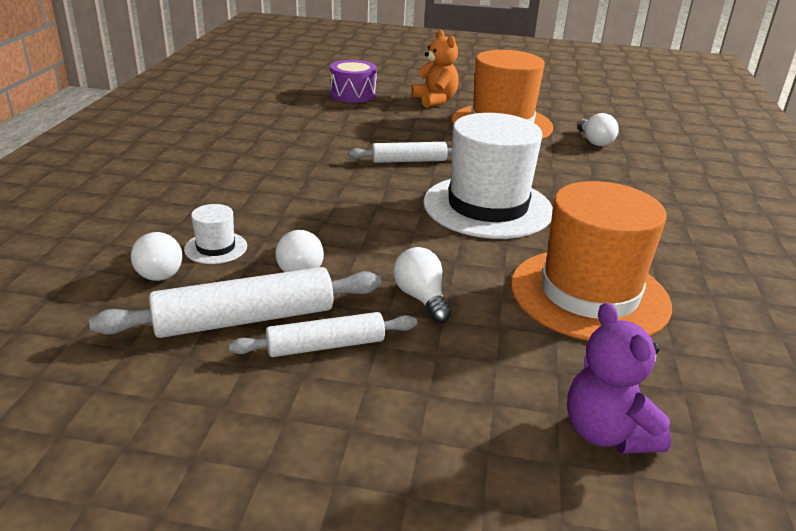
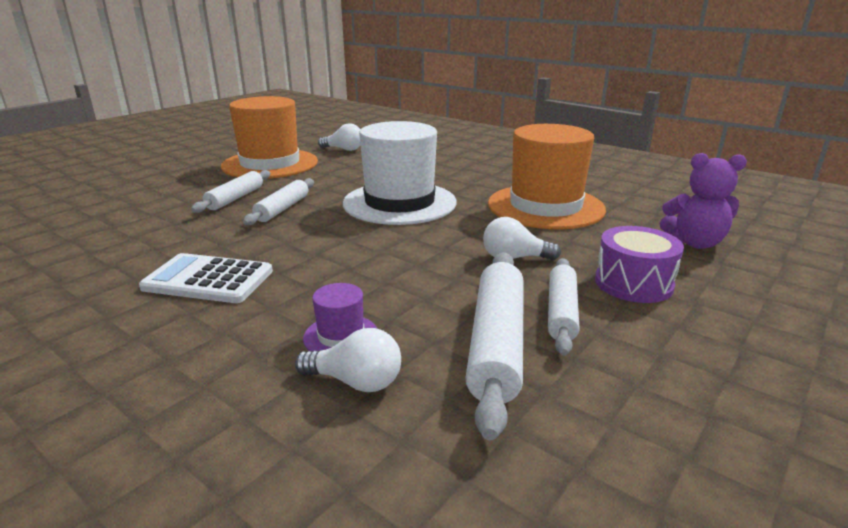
camera: 60 degrees left, 5 degrees down
(216, 248) = (341, 336): white hat -> purple hat
(261, 176) = (208, 279): none -> white calculator
(299, 267) = (423, 297): white light bulb -> none
(353, 94) = (97, 197): purple drum -> purple drum (633, 283)
(407, 137) = (235, 198): none -> white rolling pin
(435, 101) = (182, 172): orange teddy bear -> none

